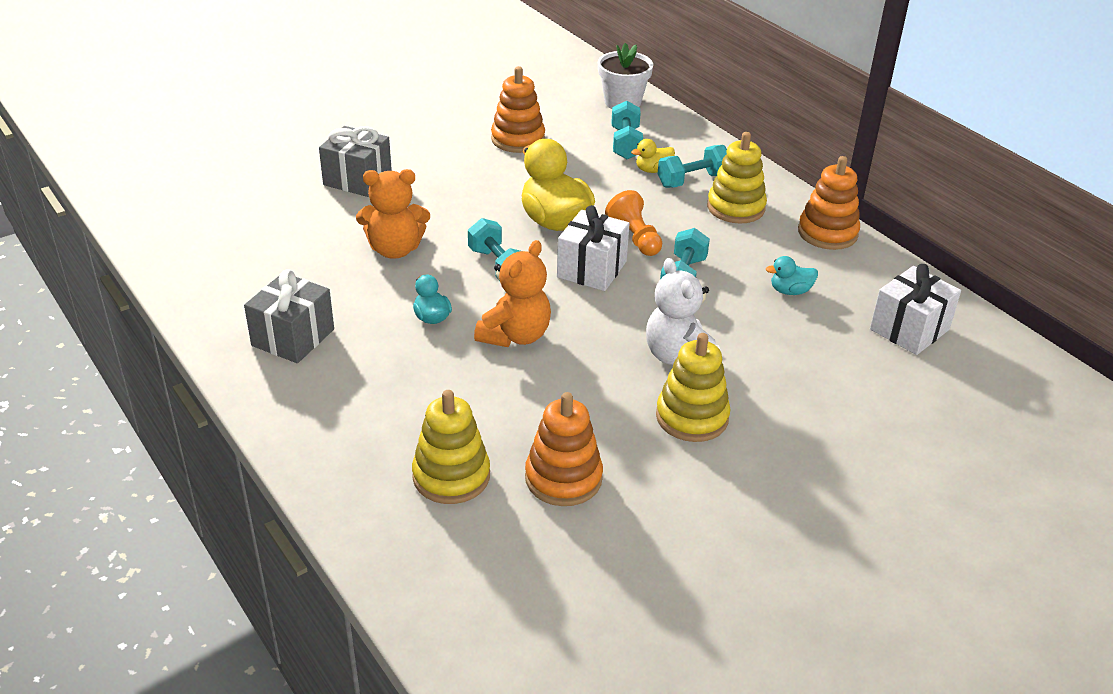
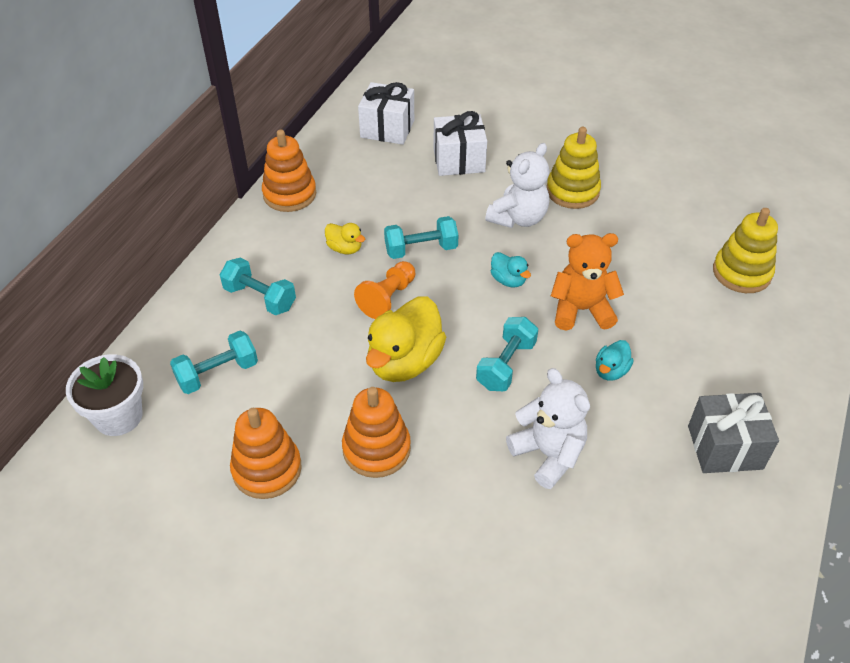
camera: 120 degrees left, 10 degrees up
(357, 179) = (459, 571): grey gift -> none
(395, 249) = (548, 454): orange teddy bear -> white teddy bear
(563, 478) = (685, 223): orange stacking toy -> orange stacking toy (376, 449)
(591, 269) = (456, 305): white gift -> white gift (459, 160)
(653, 170) = (259, 332): yellow duck -> yellow duck (345, 248)
(736, 208) = (289, 255): yellow stacking toy -> none
(790, 291) = (389, 191): turquoise duck -> turquoise duck (508, 280)

